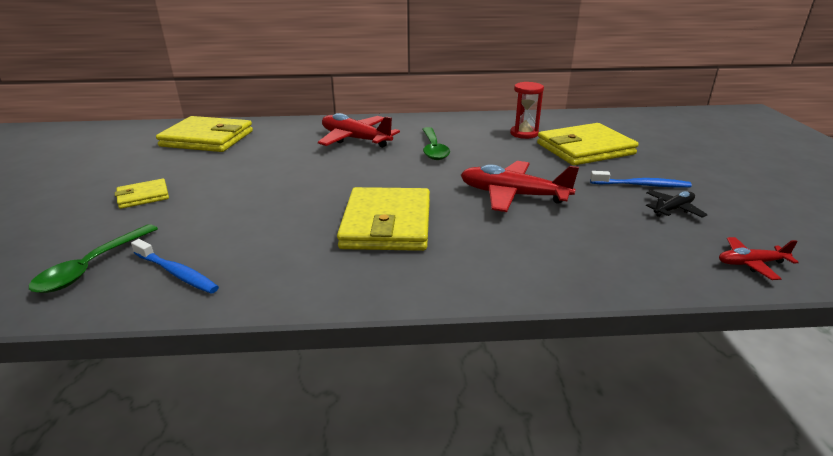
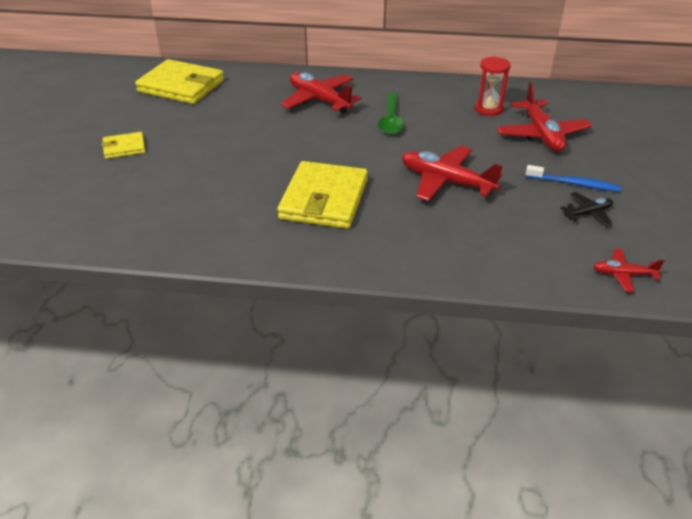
camera: 10 degrees right, 10 degrees up
(92, 266) = (87, 212): green spoon -> none
(177, 273) = (150, 225): blue toothbrush -> none
(585, 149) = (541, 134): yellow wallet -> red plane

